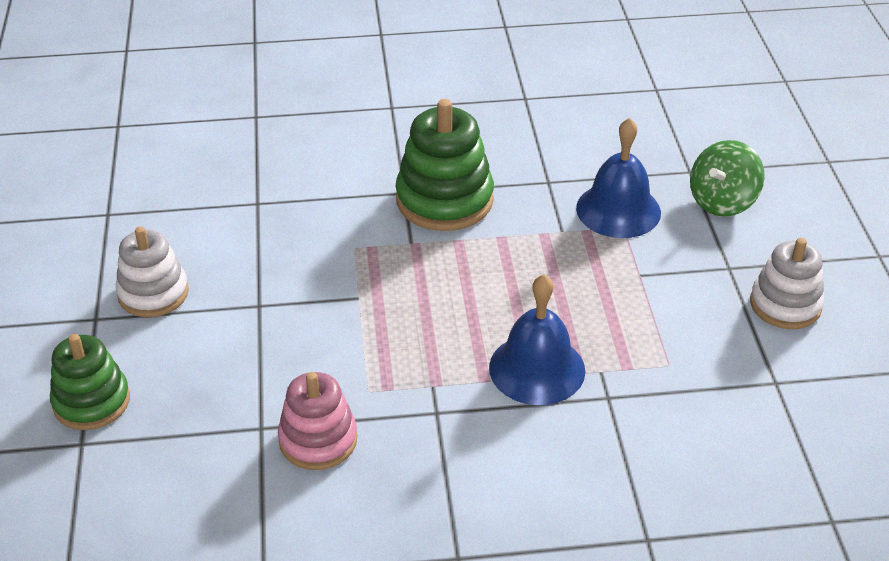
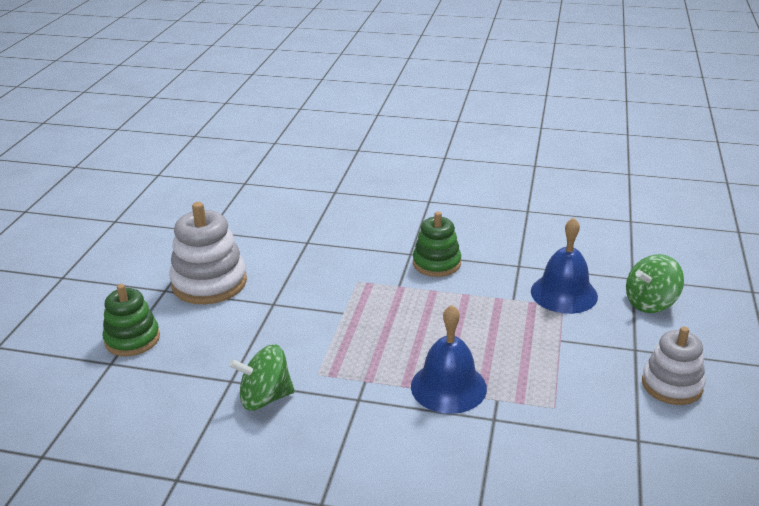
camera: 20 degrees right, 10 degrees down
(153, 293) = (209, 283): white stacking toy -> white stacking toy, size x1.51
(318, 440) = (265, 398): pink stacking toy -> green spinning top
(444, 200) = (436, 263): green stacking toy -> green stacking toy, size x0.66

